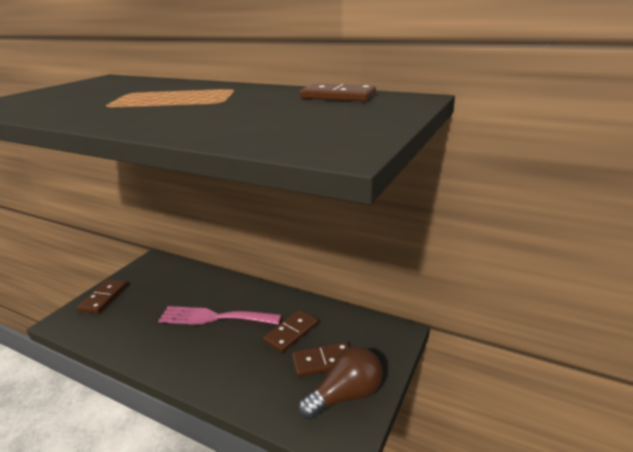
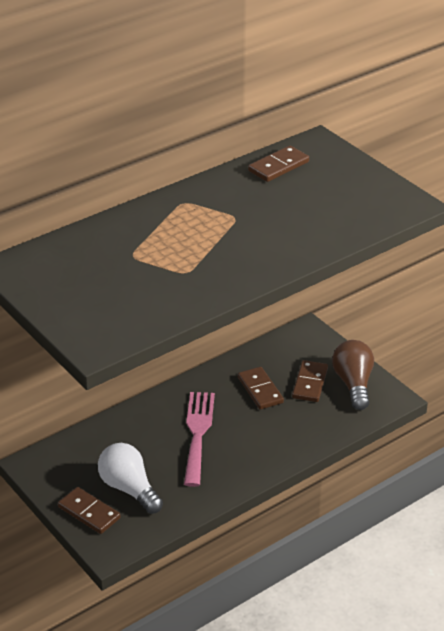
camera: 65 degrees left, 10 degrees up
(134, 306) = (129, 488): none -> white light bulb
(214, 317) = (197, 433): pink fork -> pink fork turned 150 degrees clockwise

